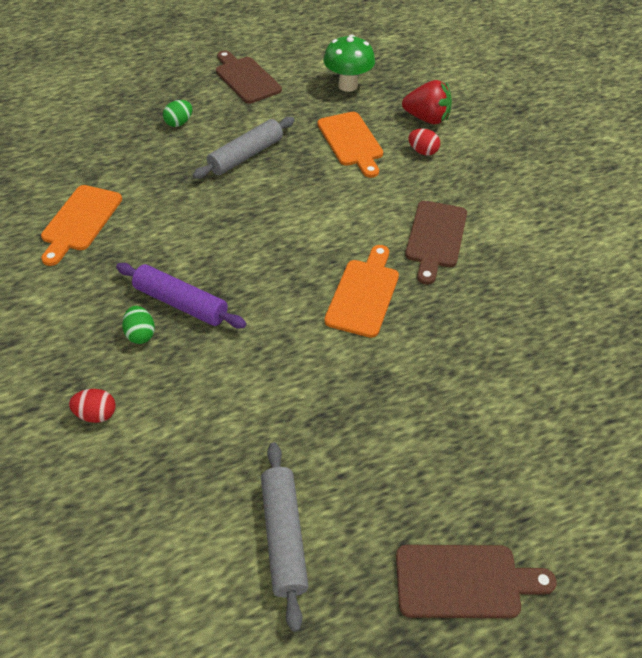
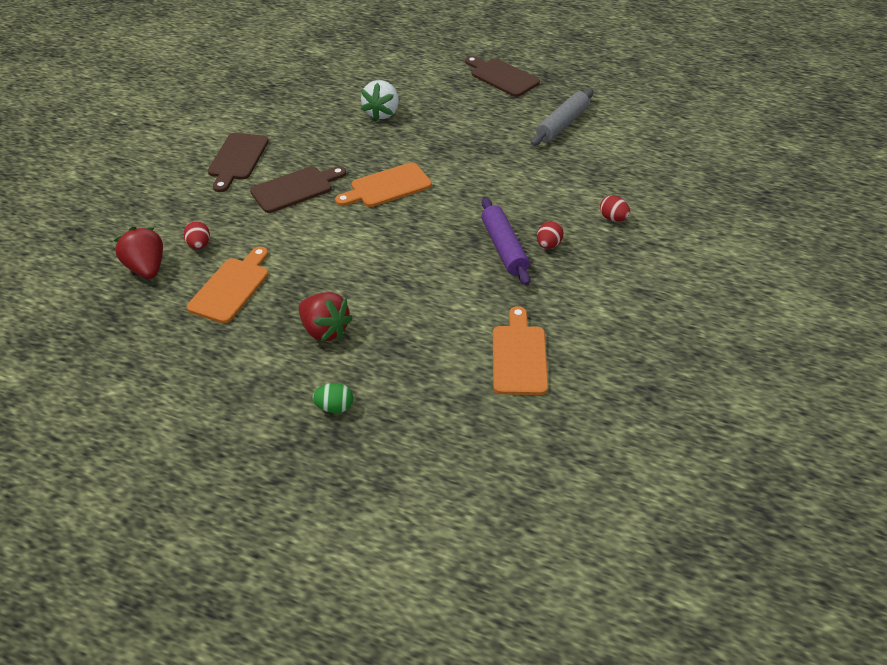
camera: 135 degrees left, 5 degrees down
(80, 221) = (519, 356): orange cutting board -> orange cutting board turned 60 degrees counterclockwise
(141, 334) = (548, 245): green egg -> red egg
(246, 78) = (207, 421): brown cutting board -> brown cutting board (237, 159)
(246, 156) = (324, 330): grey rolling pin -> red strawberry
(348, 85) = (142, 344): green mushroom -> none
(502, 384) = (382, 113): none -> white strawberry

